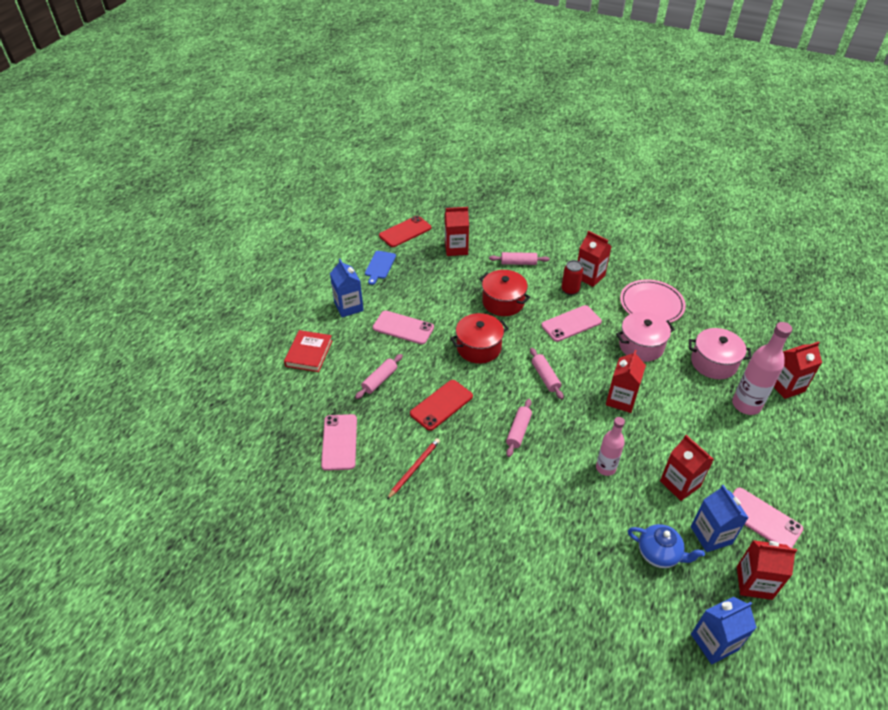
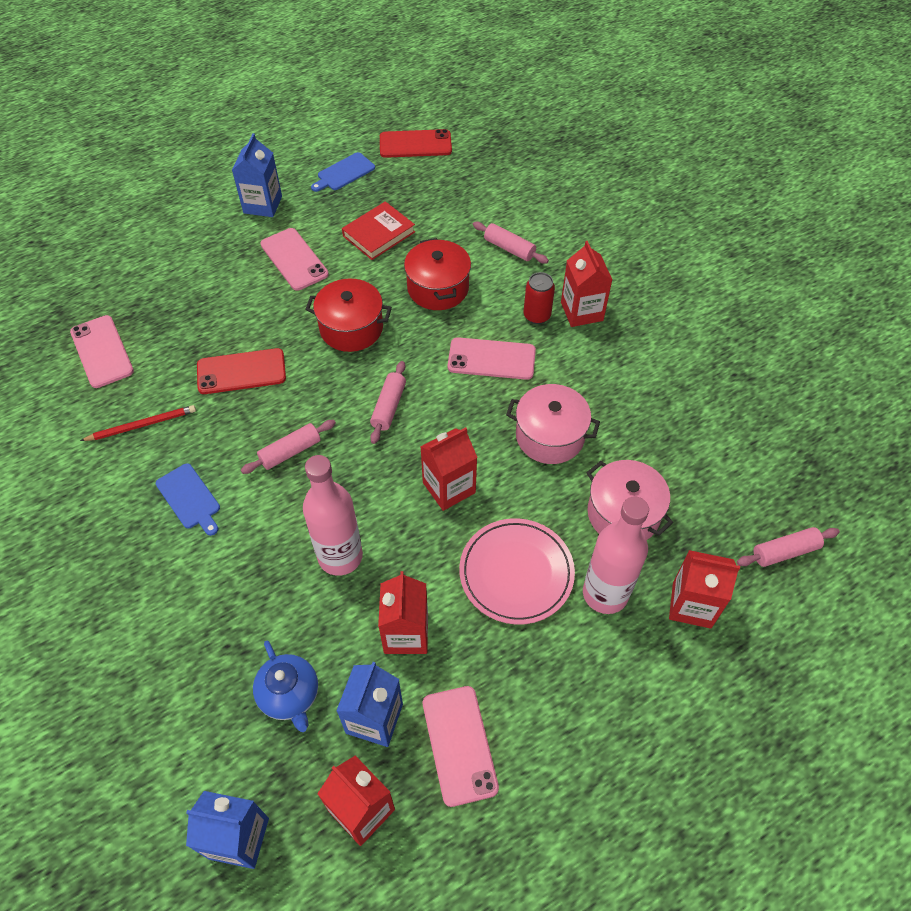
camera: 35 degrees right, 10 degrees up
(309, 353) = (171, 237): red book -> red book (379, 234)
(339, 442) = (102, 351): pink phone -> pink phone turned 60 degrees counterclockwise
(380, 380) = (208, 306): pink rolling pin -> pink rolling pin (785, 551)
(456, 248) = (453, 193): red carton -> none
(489, 490) = (189, 498): none -> blue cutting board
(605, 468) = (340, 556): pink bottle -> pink bottle, size x1.53
(651, 304) = (624, 391): pink plate -> pink plate (516, 573)

